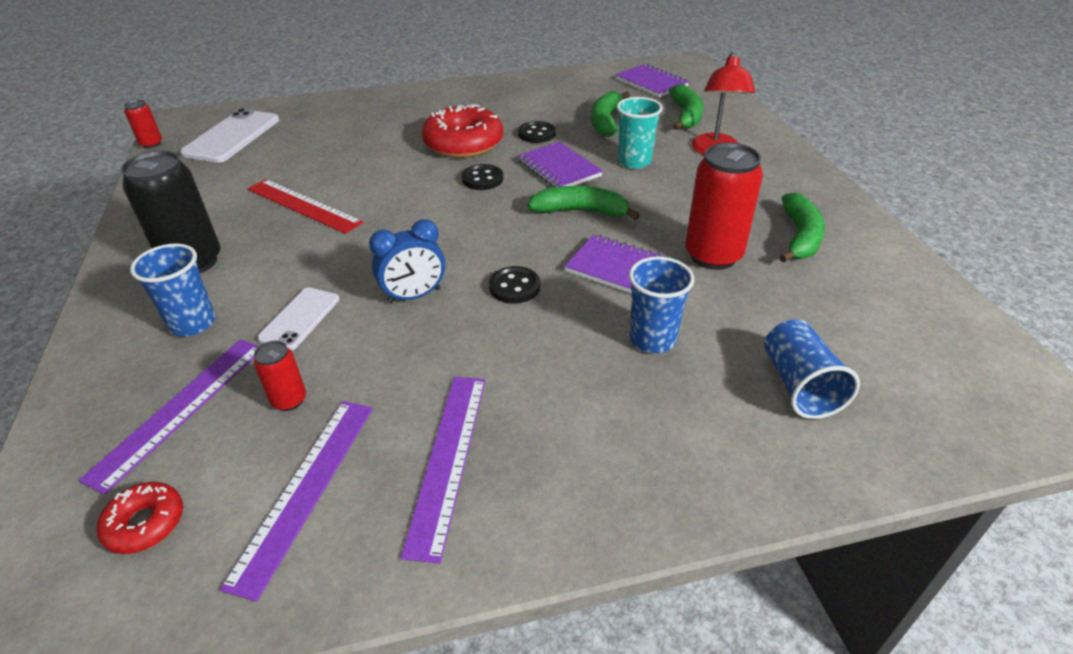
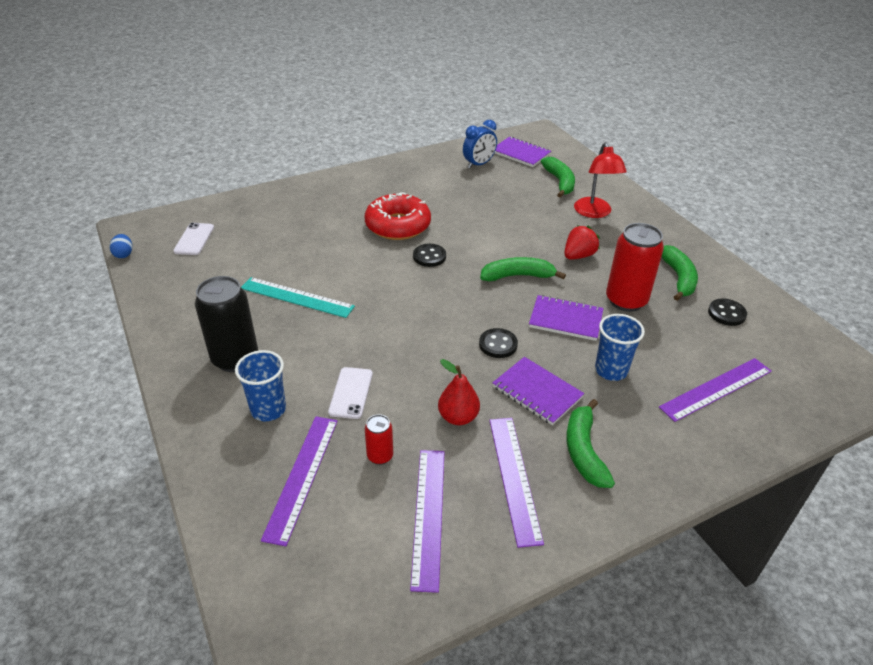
camera: 15 degrees left, 0 degrees up
(145, 523) = (330, 560): red donut -> none
(151, 144) = (124, 254): red can -> blue egg
(232, 136) = (194, 239): white phone -> white phone, size x0.60
(303, 205) = (296, 297): red ruler -> turquoise ruler
(414, 296) = (428, 362): blue clock -> blue clock (479, 164)
(415, 368) = (458, 417): none -> red pear
(536, 134) = (452, 210): black button -> black button (726, 313)
(559, 168) = (484, 240): purple notebook -> purple notebook (537, 392)
(606, 121) = (501, 193): green banana -> green banana (584, 451)
(634, 161) = (538, 228): turquoise cup -> none
(672, 197) = (578, 256): none -> red strawberry
(799, 385) = (716, 389): blue cup -> purple ruler

